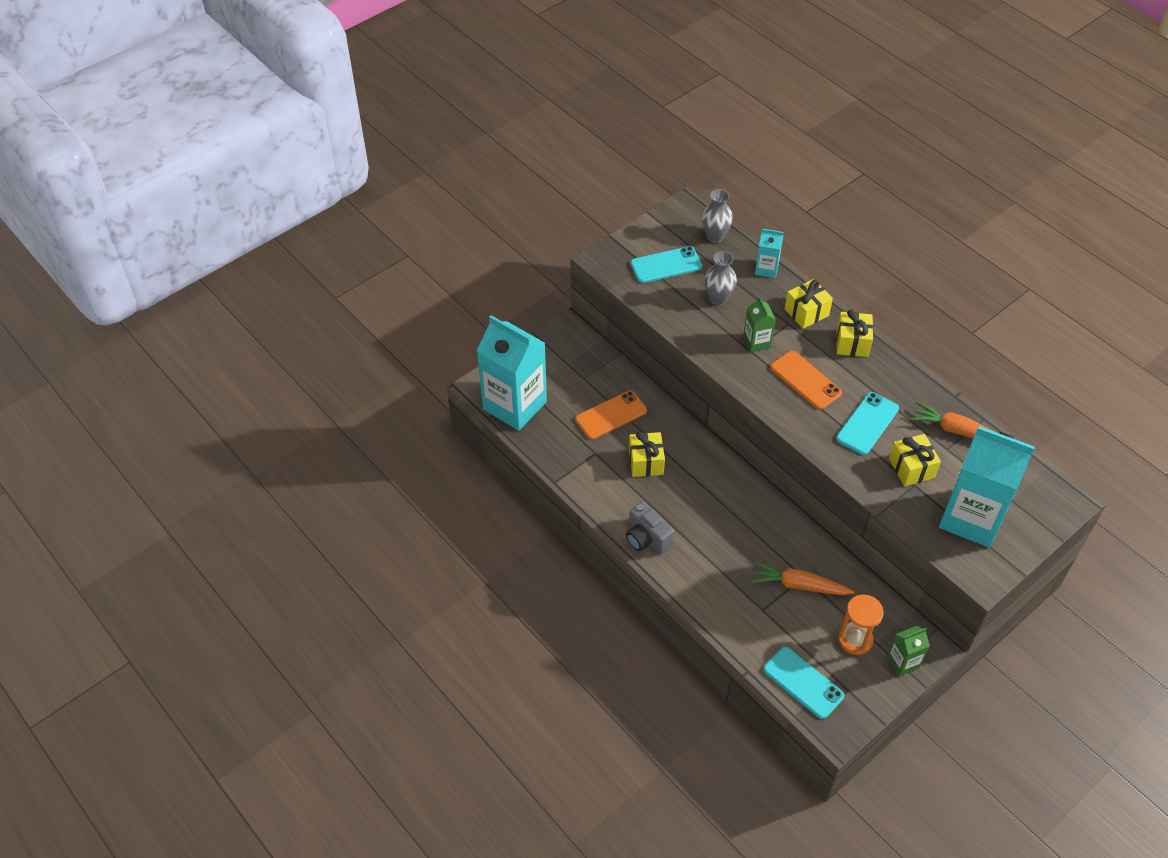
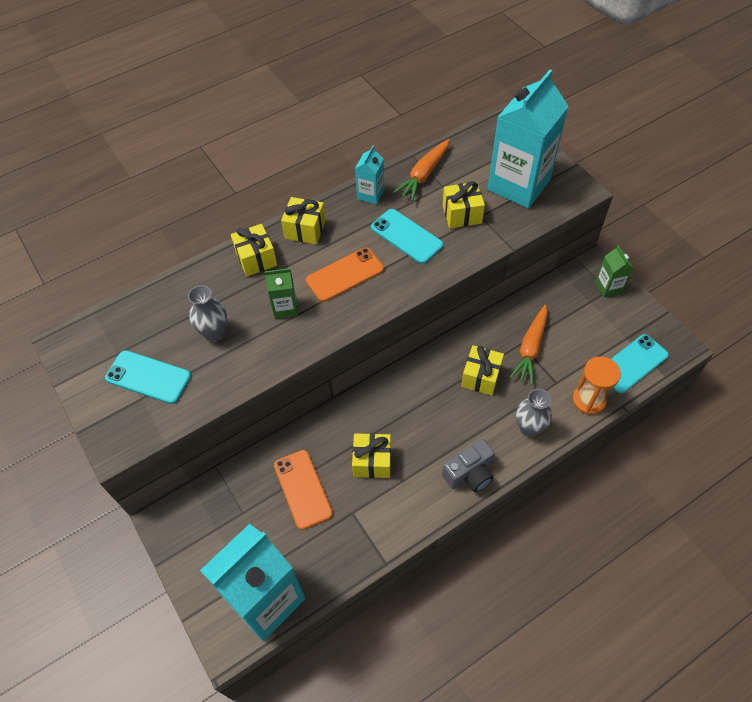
camera: 80 degrees left, 5 degrees up
(666, 265) = (148, 377): turquoise phone -> turquoise phone turned 60 degrees counterclockwise
(715, 236) = (121, 322): grey vase -> grey vase (529, 428)
(754, 542) = (481, 377): none -> yellow gift
(766, 269) = (186, 282): turquoise carton -> turquoise carton (370, 194)
(855, 639) = (587, 316): orange hourglass -> orange hourglass (589, 400)

